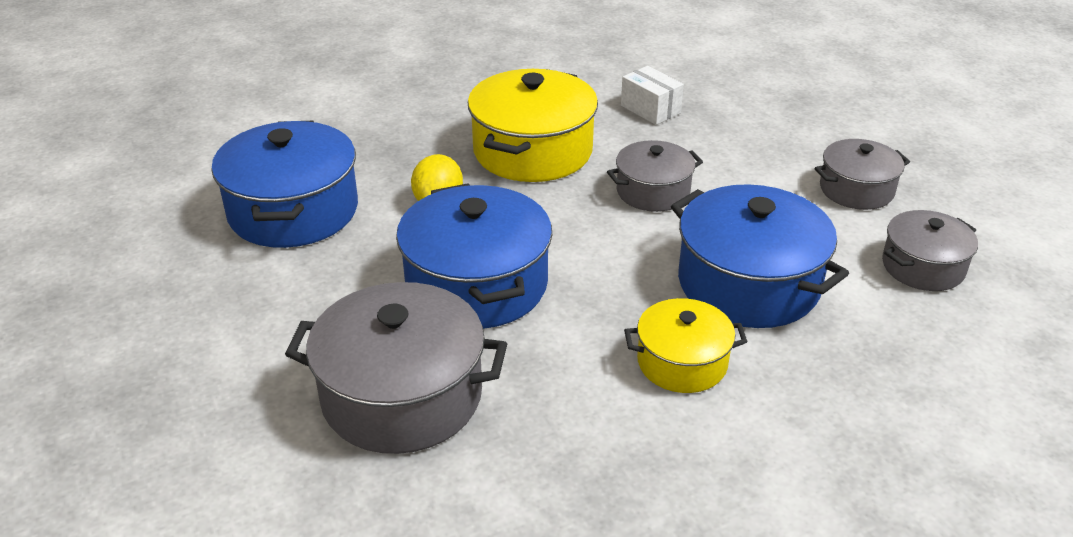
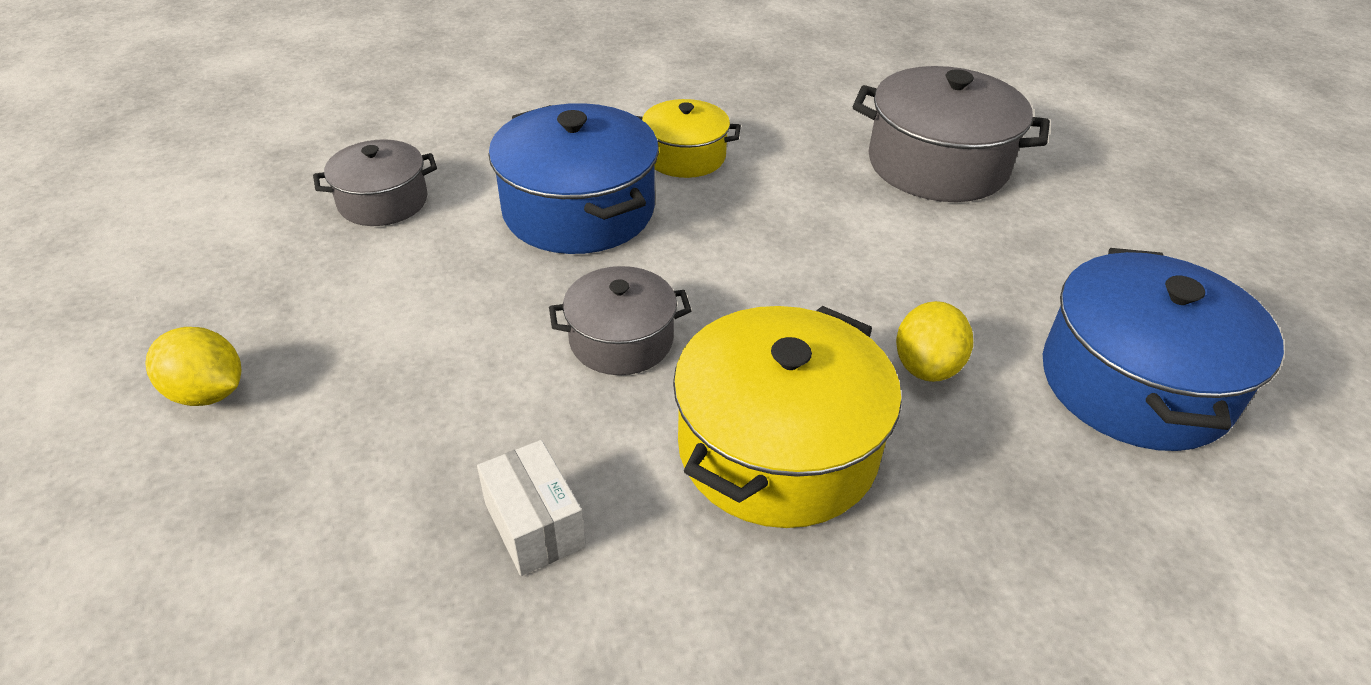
camera: 170 degrees left, 5 degrees up
(477, 284) = (871, 248): blue pot -> none
(856, 190) = (349, 302): grey pot -> none
(879, 135) = (208, 393): none -> yellow lemon

